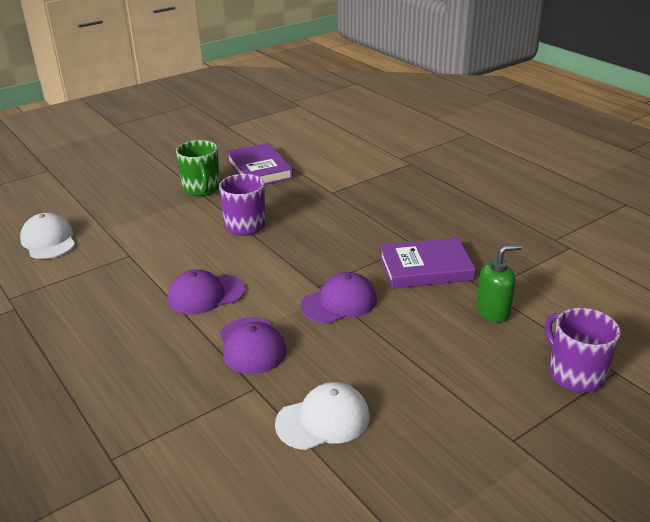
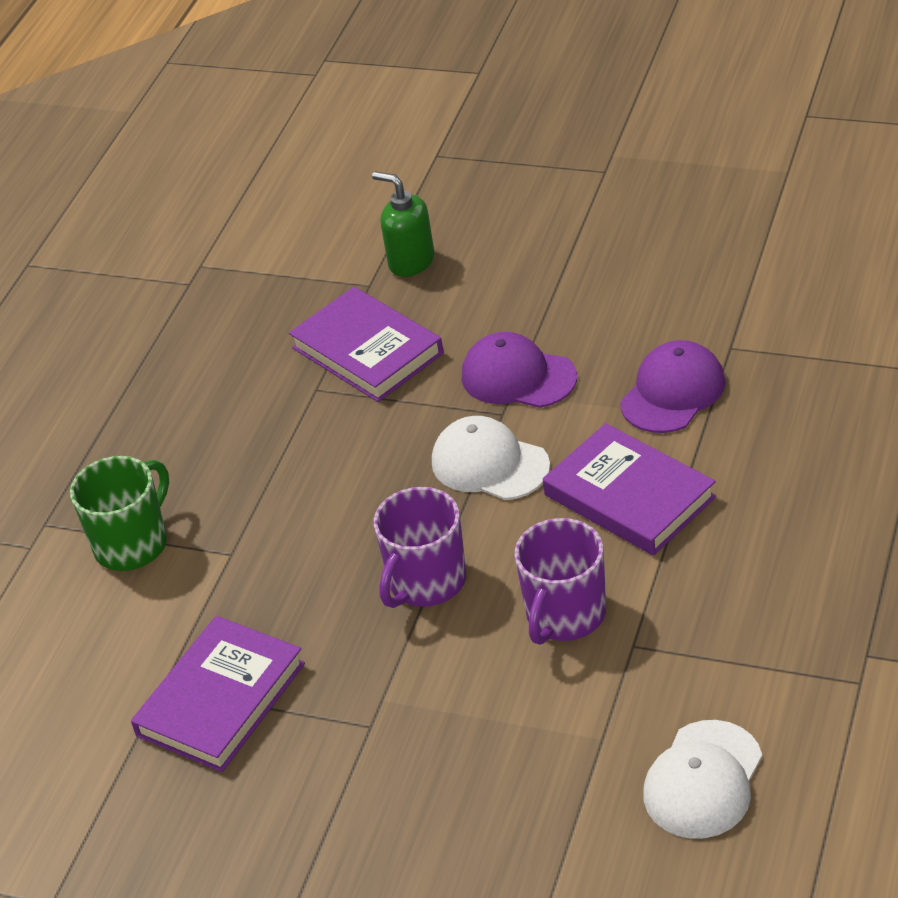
camera: 120 degrees left, 10 degrees up
(201, 189) = (361, 723): green mug -> green mug (132, 544)
(206, 294) = (629, 496): purple cap -> purple book
(323, 420) = (716, 280): white cap -> white cap (489, 464)
(575, 374) = (467, 174): purple mug -> purple mug (565, 615)

